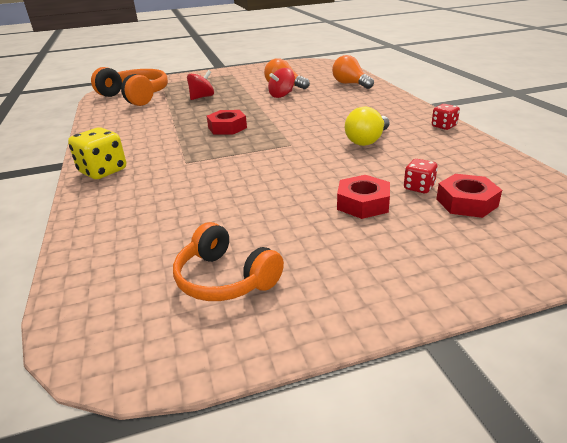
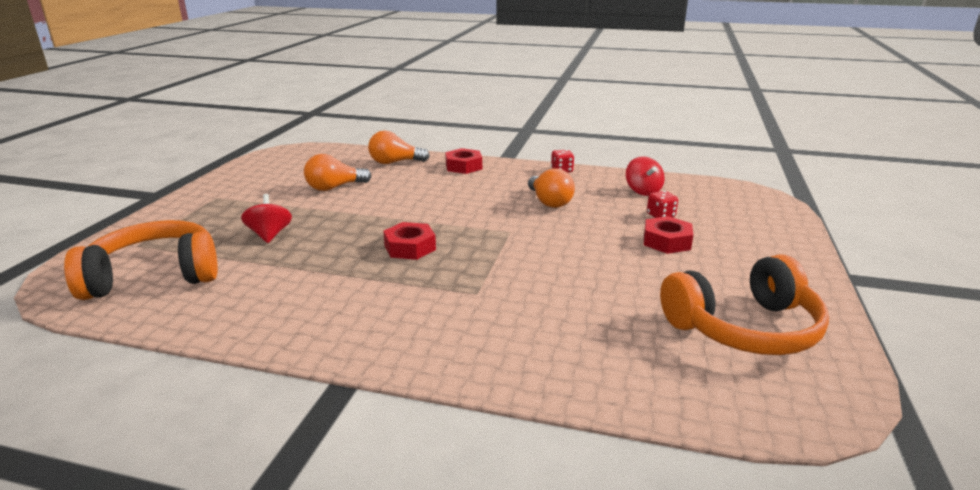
camera: 60 degrees left, 5 degrees down
(103, 171) = (427, 351): yellow dice -> none
(225, 279) = (744, 328): orange headphones -> orange headphones, size x1.55
(282, 95) = (361, 196): red spinning top -> red spinning top (643, 191)
(367, 140) = (549, 202): yellow light bulb -> orange light bulb
(466, 202) = (698, 211): red nut -> red nut (463, 166)

